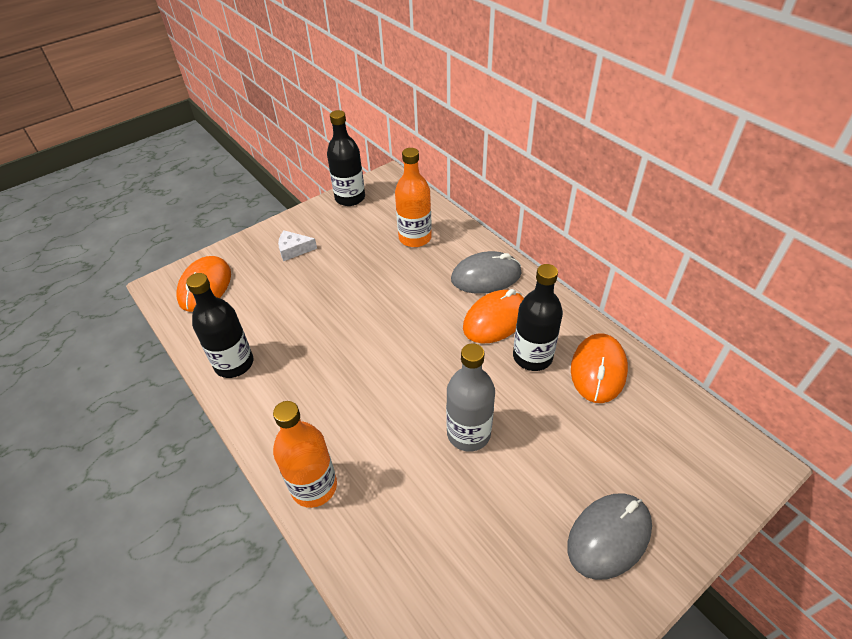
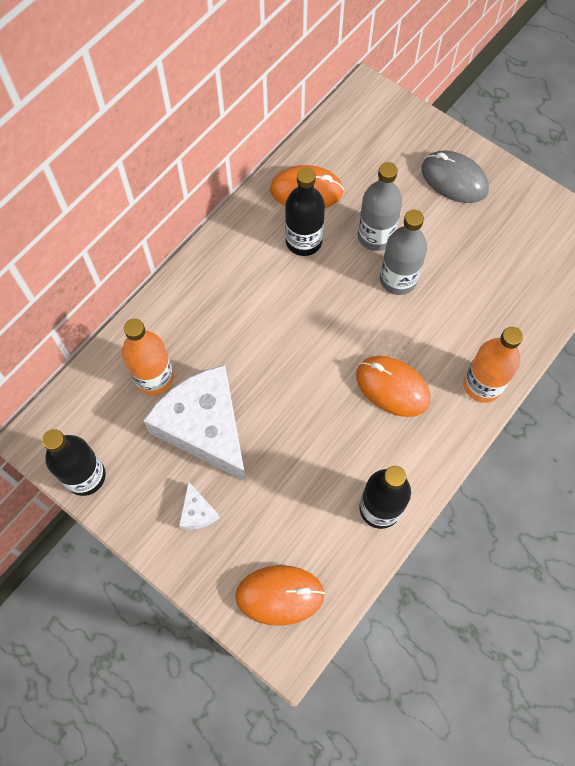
camera: 105 degrees left, 20 degrees up
(360, 261) = (204, 427): none -> white cheese
(486, 276) = (205, 294): grey mouse -> none
(495, 319) = (264, 277): orange mouse -> orange mouse (392, 387)
(529, 424) = (375, 236): none -> grey bottle

